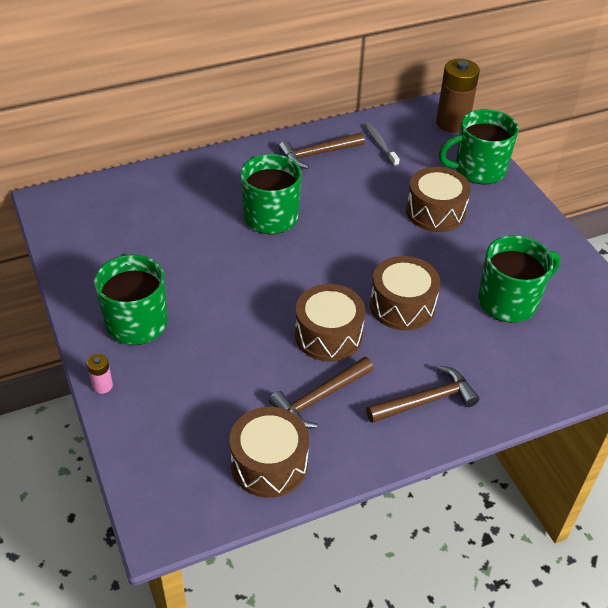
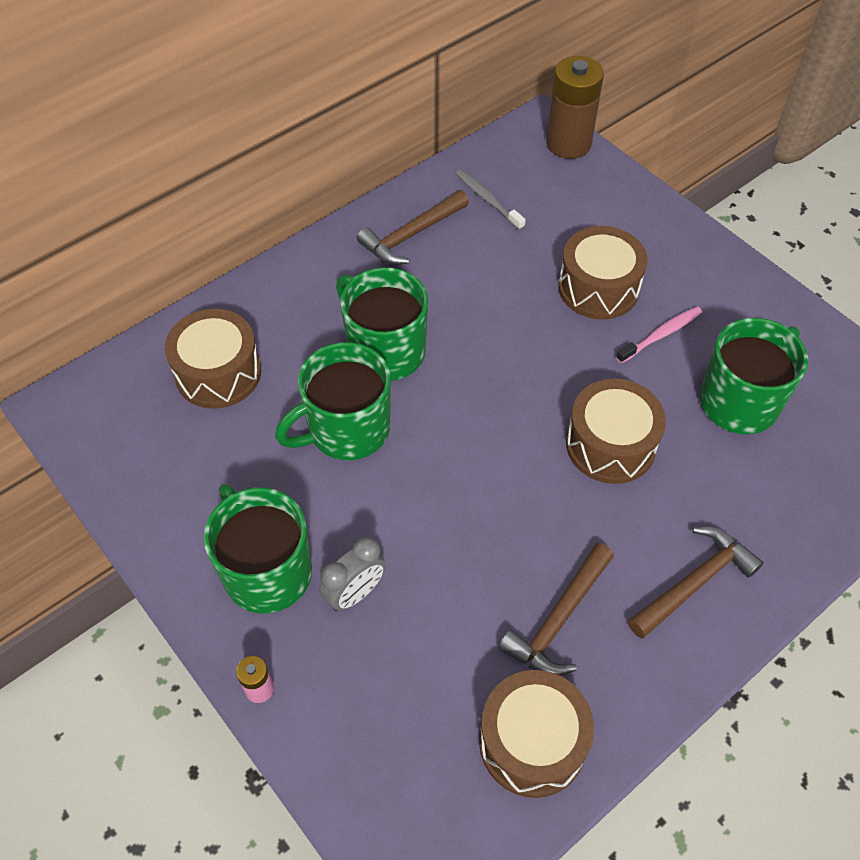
camera: 15 degrees left, 10 degrees up
(188, 348) = (355, 593): none -> grey clock
(328, 335) = (533, 518): brown drum -> brown drum (218, 373)
(468, 249) = (661, 335): none -> pink toothbrush
(478, 170) = (628, 209): green mug -> green mug (347, 430)

